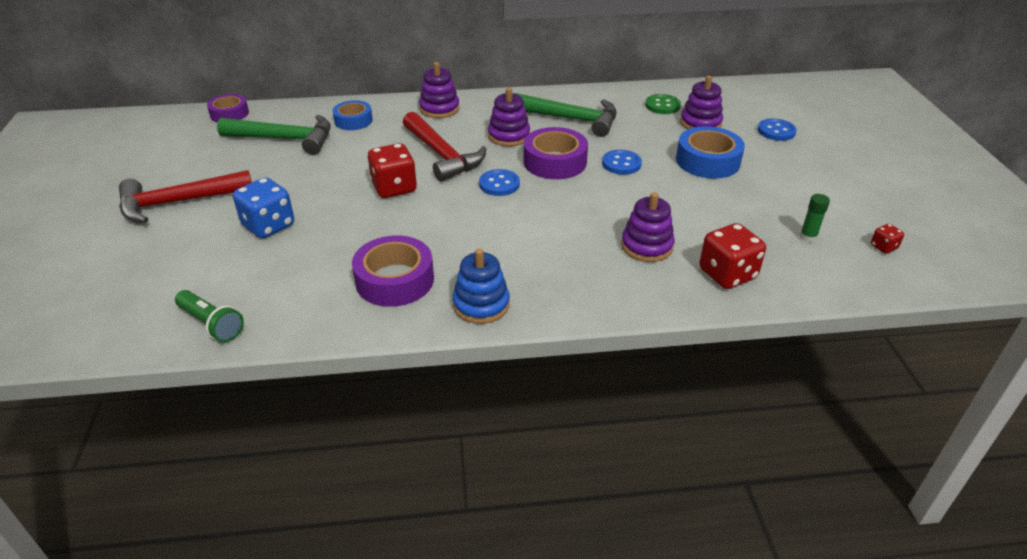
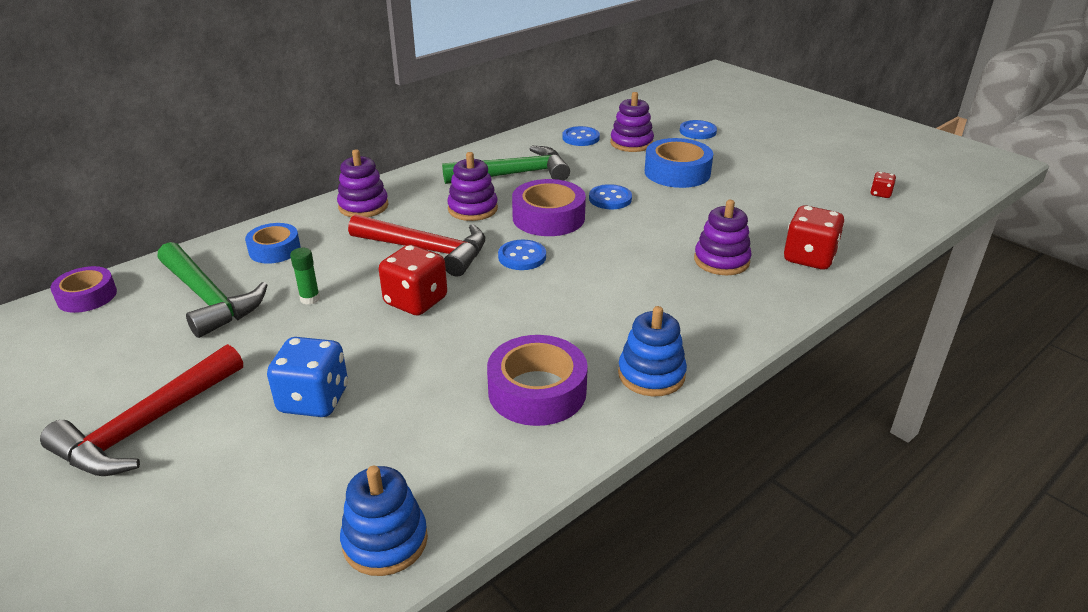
camera: 35 degrees left, 5 degrees down
(212, 324) = (385, 541): green flashlight -> blue stacking toy
(285, 139) = (208, 298): green hammer -> green hammer turned 75 degrees clockwise
(662, 106) = (580, 138): green button -> blue button
(808, 237) = (825, 206): green glue stick -> green glue stick (310, 299)

